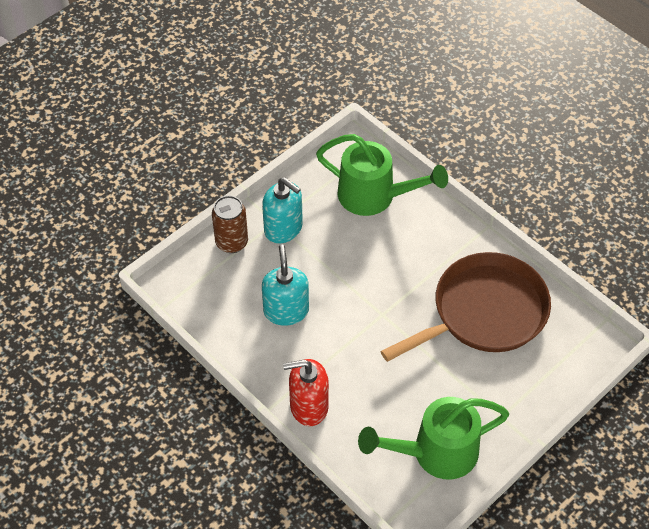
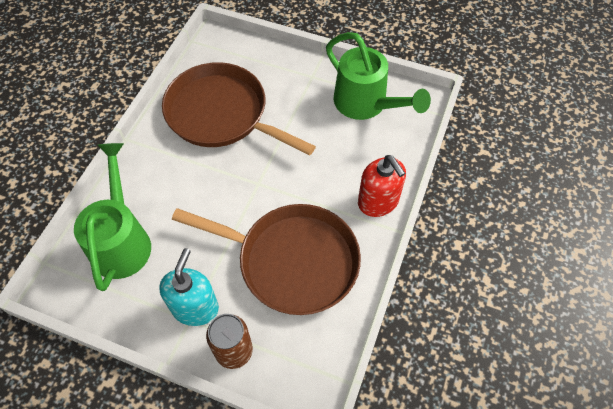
camera: 115 degrees left, 5 degrees up
(286, 311) = (292, 261): turquoise soap dispenser -> brown pan

